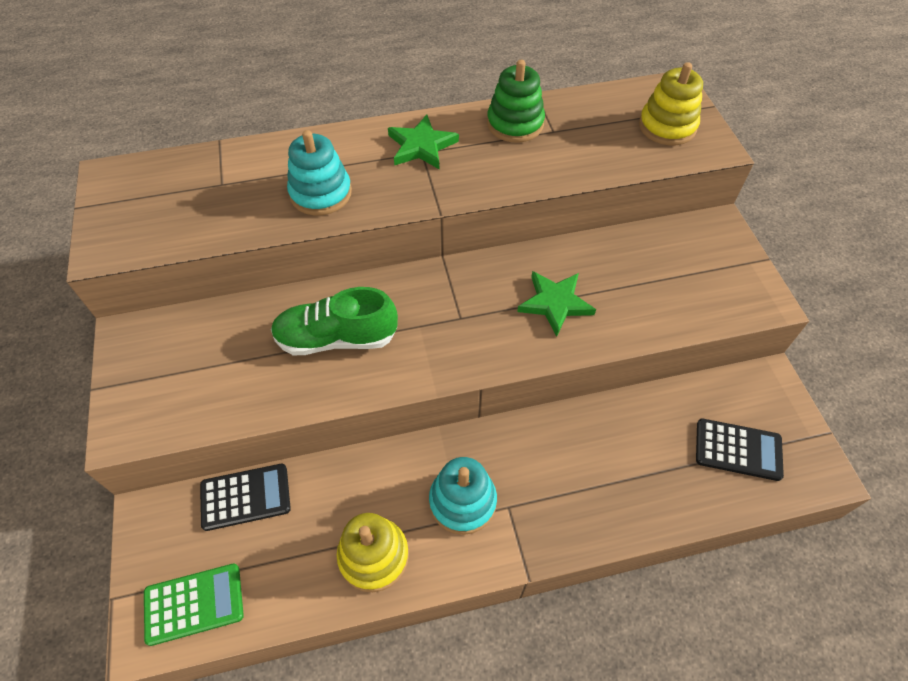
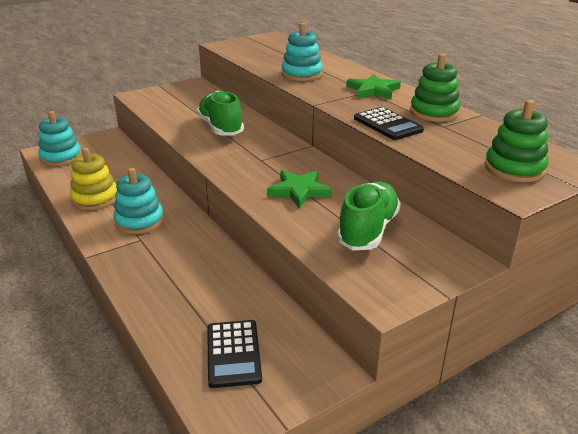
camera: 70 degrees right, 25 degrees down
(194, 604) = (61, 157): green calculator -> turquoise stacking toy
(245, 497) = (124, 155): black calculator -> black calculator (387, 124)
(653, 273) = (368, 230): none -> green shoe
(667, 126) = (514, 168): yellow stacking toy -> green stacking toy

